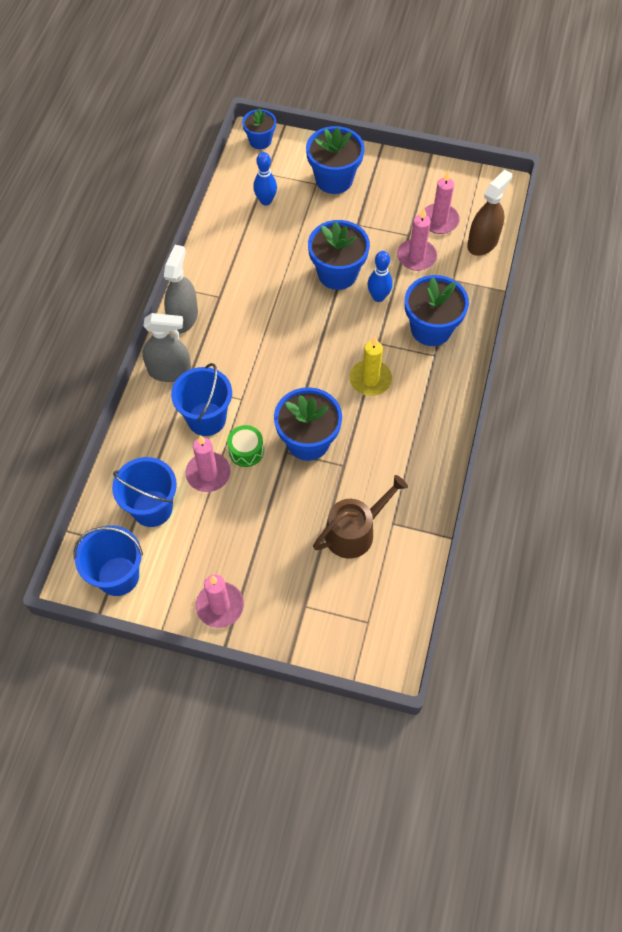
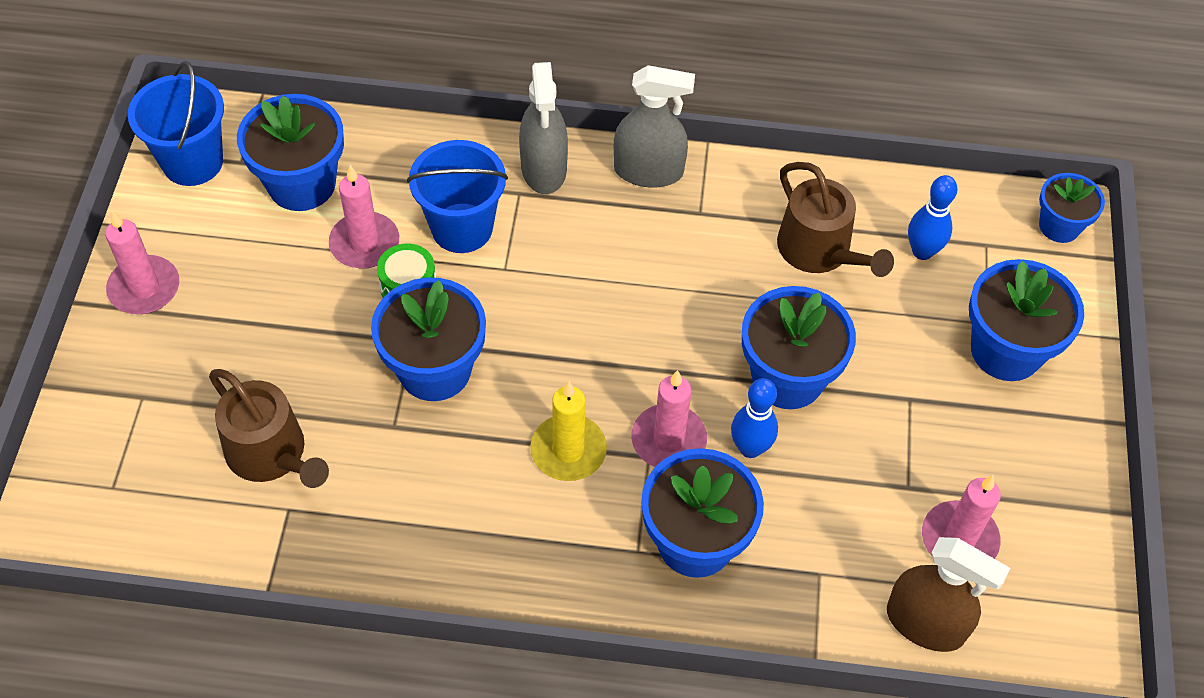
camera: 80 degrees right, 5 degrees down
(152, 508) = (301, 184): blue bucket -> blue flower pot
(257, 245) = (820, 251): none -> brown watering can
(416, 257) = (858, 504): pink candle -> pink candle (668, 440)

